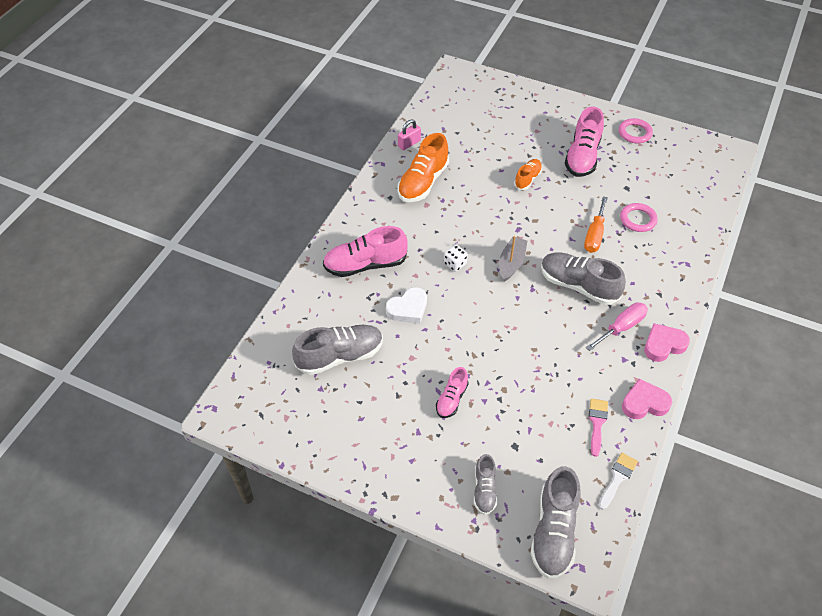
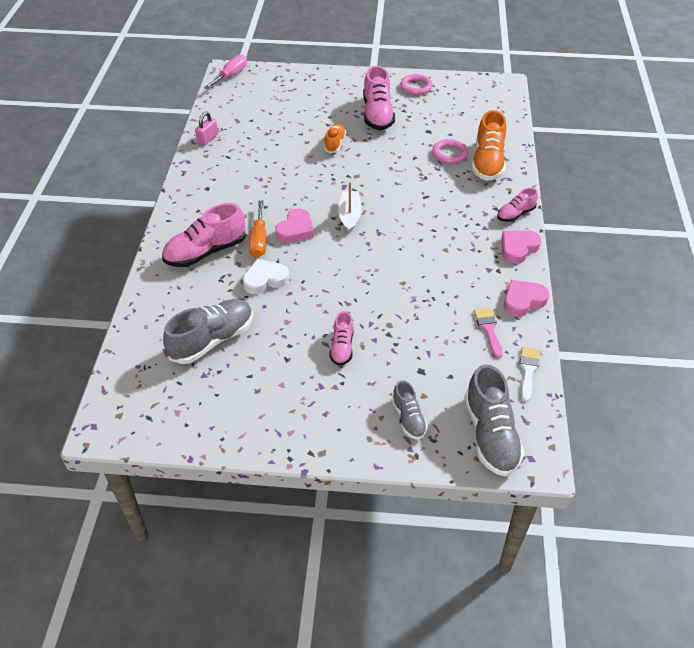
camera: 20 degrees left, 5 degrees down
(408, 308) = (265, 279): white heart -> white heart turned 150 degrees counterclockwise
(423, 182) = (235, 168): orange shoe -> orange shoe (487, 162)
(455, 264) = (296, 230): white dice -> pink heart
(511, 263) = (349, 216): grey boat -> white boat
(578, 285) = (420, 219): grey shoe -> none
(594, 235) = (416, 175): orange screwdriver -> orange screwdriver (259, 240)
(621, 327) = (474, 244): pink screwdriver -> pink screwdriver (231, 75)
(677, 306) = (515, 214): none -> pink shoe

